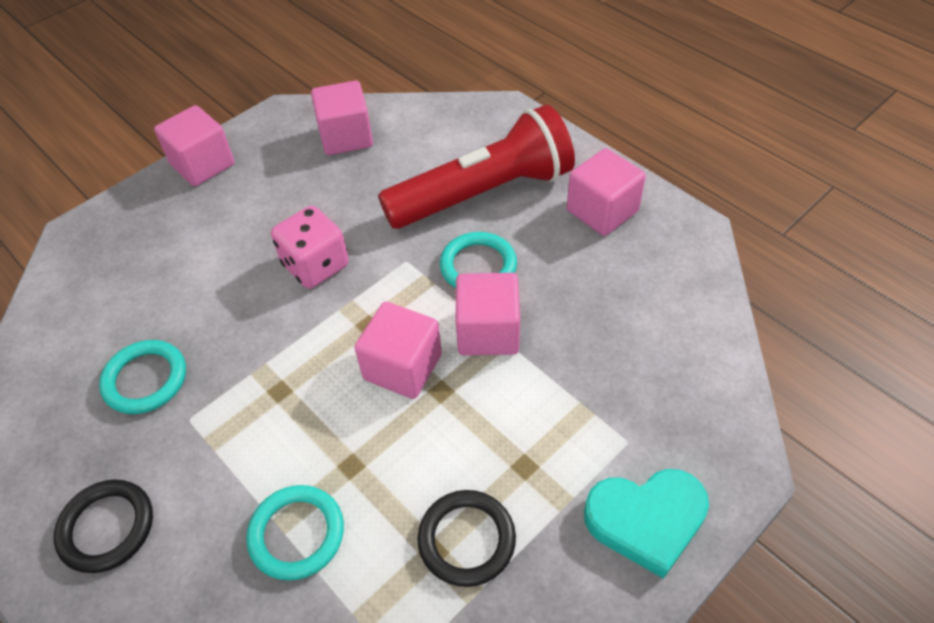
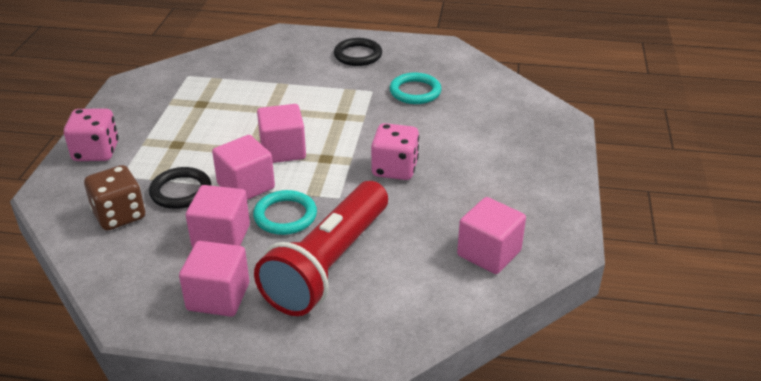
camera: 140 degrees right, 15 degrees down
(203, 164) = (559, 184): pink cube -> pink cube (221, 237)
(297, 534) = (271, 84): turquoise ring -> none
(466, 539) = (187, 112): black ring -> black ring (181, 191)
(646, 520) = (96, 152): turquoise heart -> pink dice
(657, 367) = (119, 215): none -> brown dice

